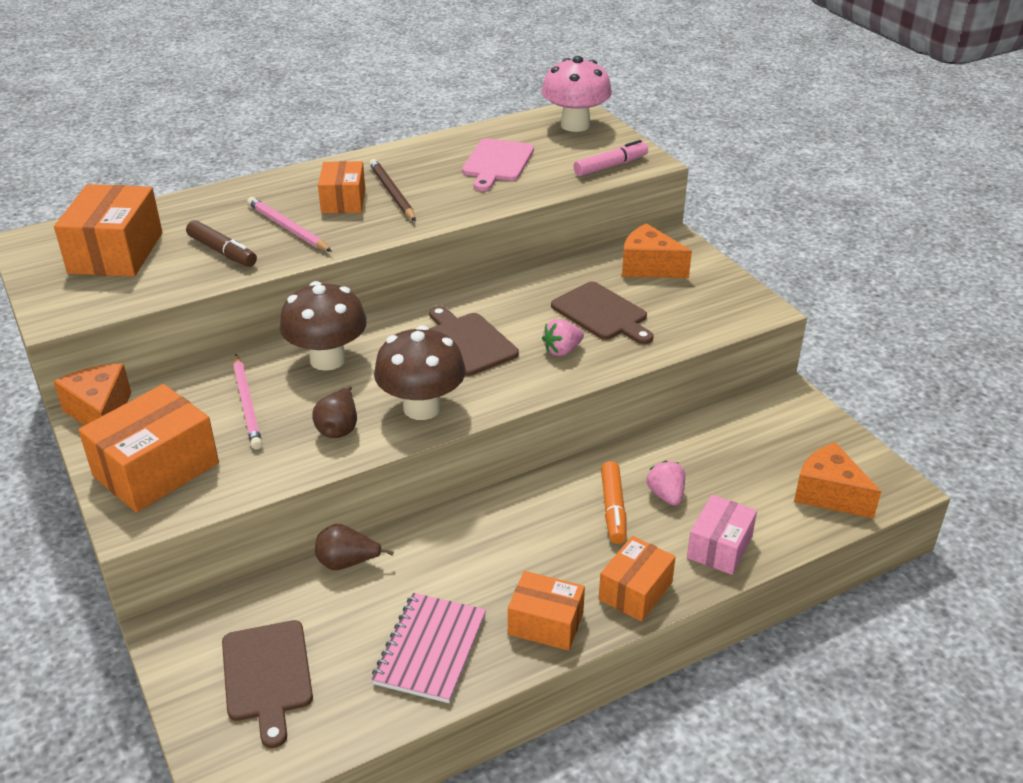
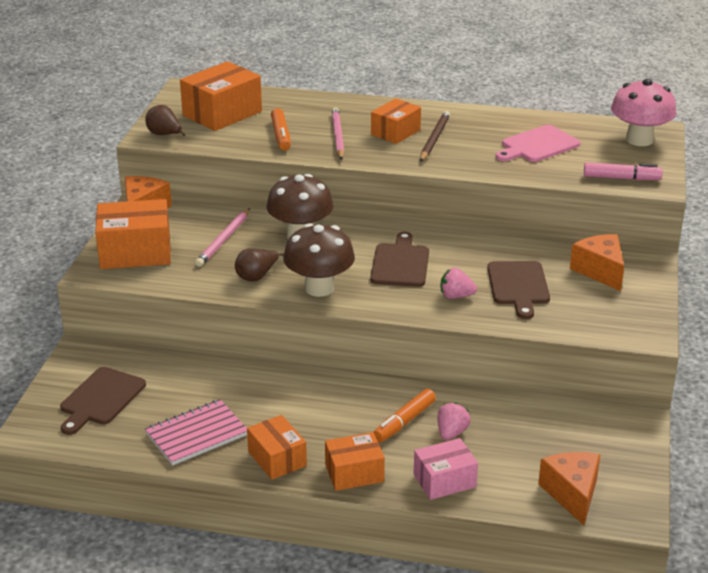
camera: 40 degrees right, 5 degrees down
(222, 251) = (281, 135): brown marker -> orange marker
(347, 563) = (208, 366): brown pear -> brown pear (165, 135)

